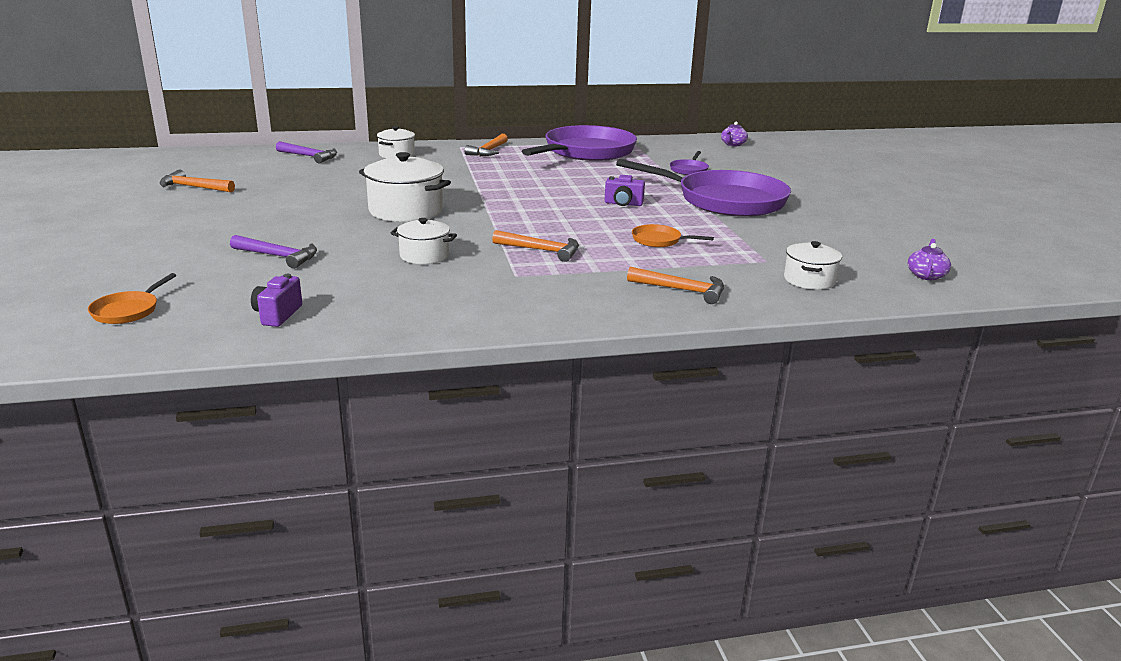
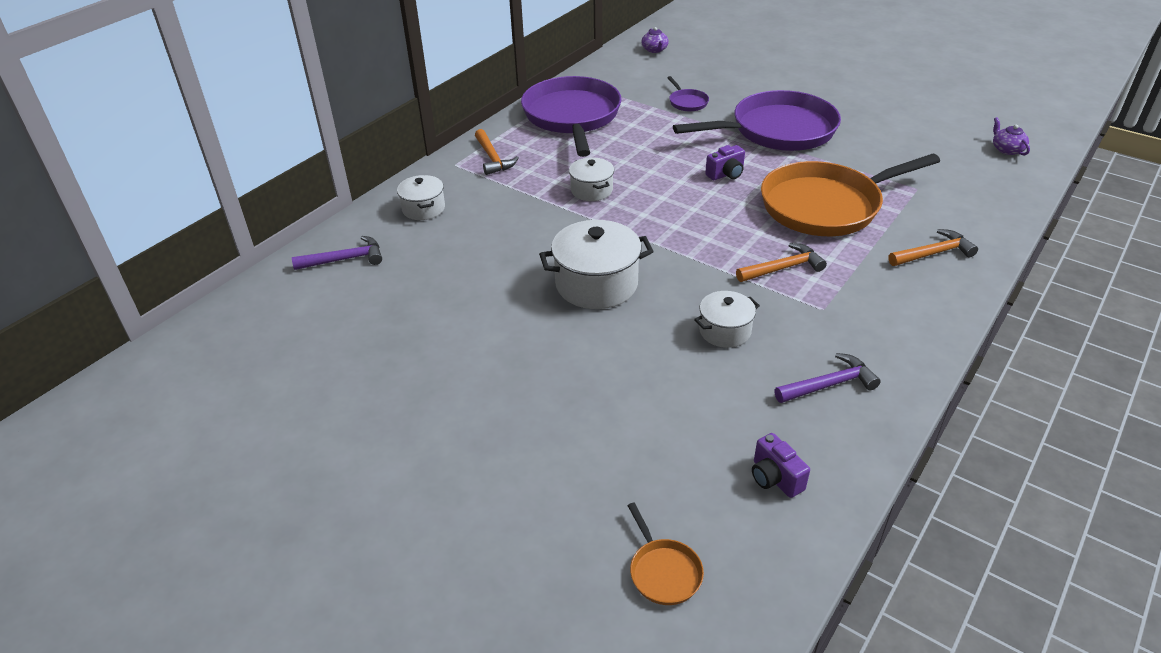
camera: 40 degrees left, 15 degrees up
(194, 187) = (333, 378): orange hammer -> none
(278, 256) = (626, 413): purple hammer -> purple hammer (829, 385)
(659, 240) = (826, 206): orange pan -> orange pan, size x2.50
(809, 280) = (969, 194): white pot -> white pot (591, 190)

